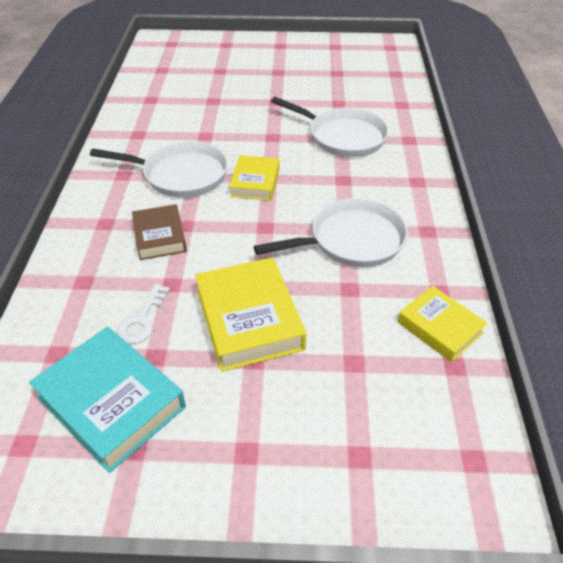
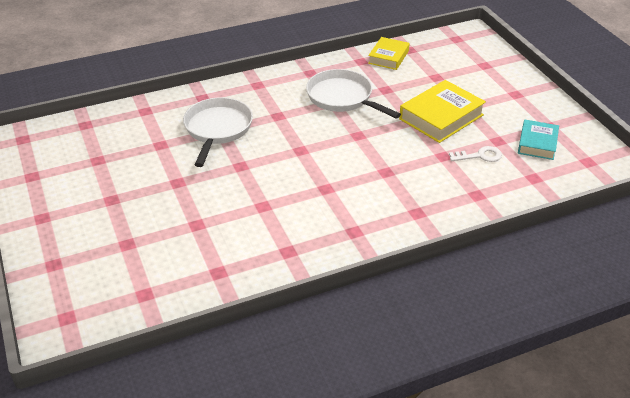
camera: 115 degrees left, 5 degrees down
(111, 402) = (537, 143): turquoise book -> turquoise book, size x0.63
(160, 236) = (407, 179): brown book -> none
(180, 175) = (330, 198): white pan -> none
(255, 182) = (311, 155): yellow book -> none

